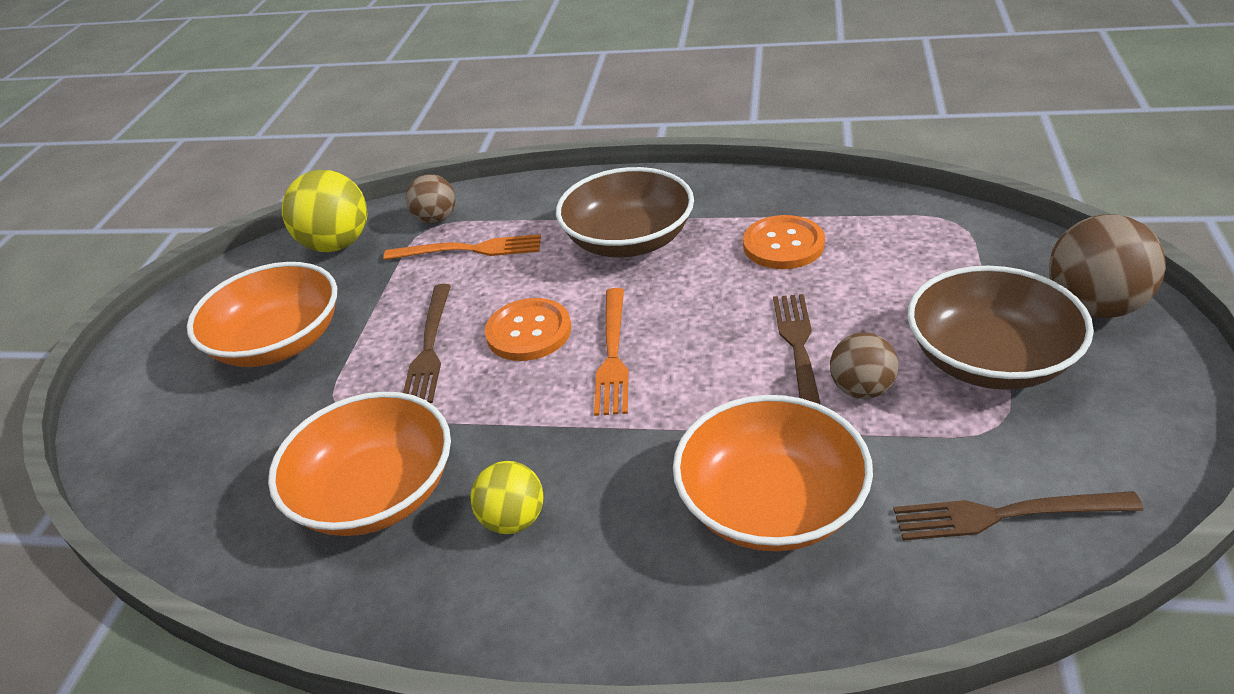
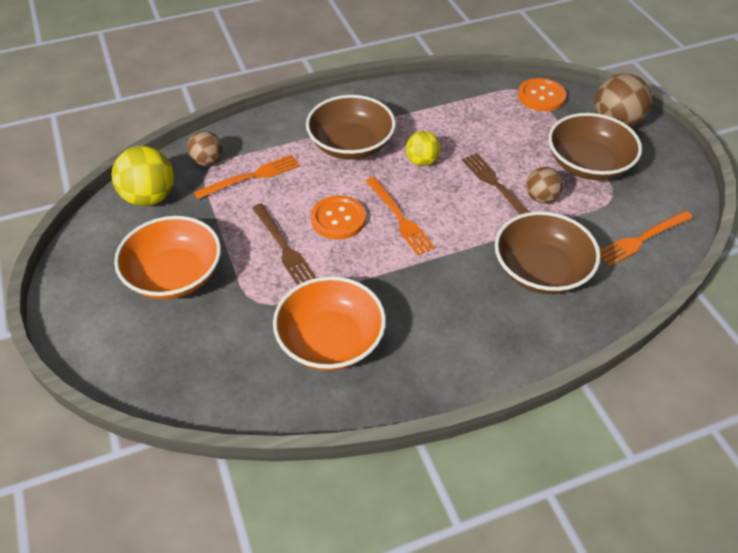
camera: 35 degrees left, 10 degrees up
(513, 520) = (421, 325): yellow ball -> yellow ball (422, 161)
(771, 504) = (541, 270): orange bowl -> brown bowl
(783, 245) = (443, 125): orange button -> orange button (541, 96)
(1005, 514) = (642, 239): brown fork -> orange fork

